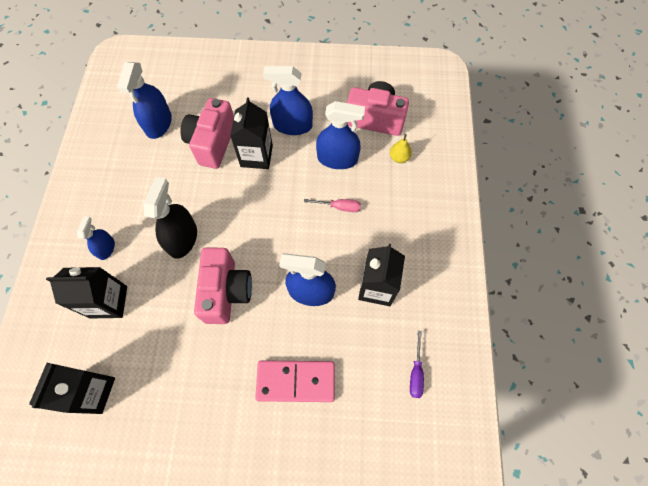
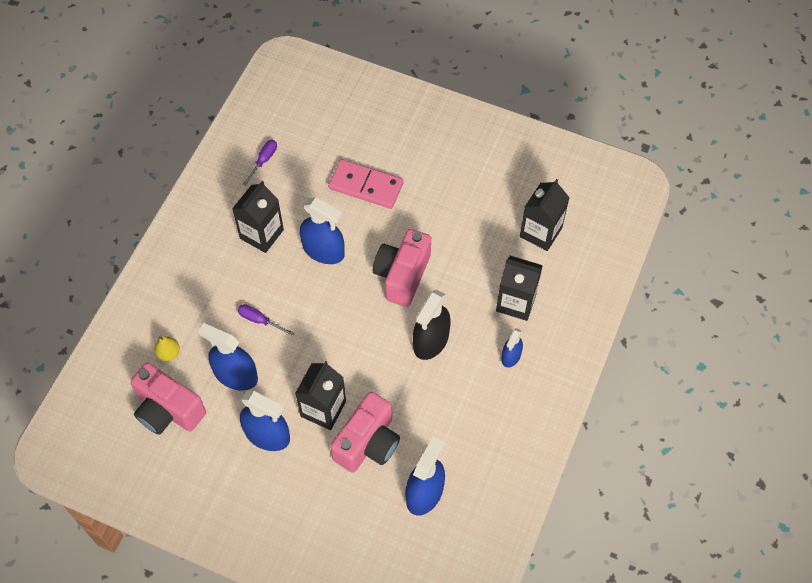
camera: 160 degrees left, 5 degrees down
(339, 207) = (259, 320): pink screwdriver -> purple screwdriver

